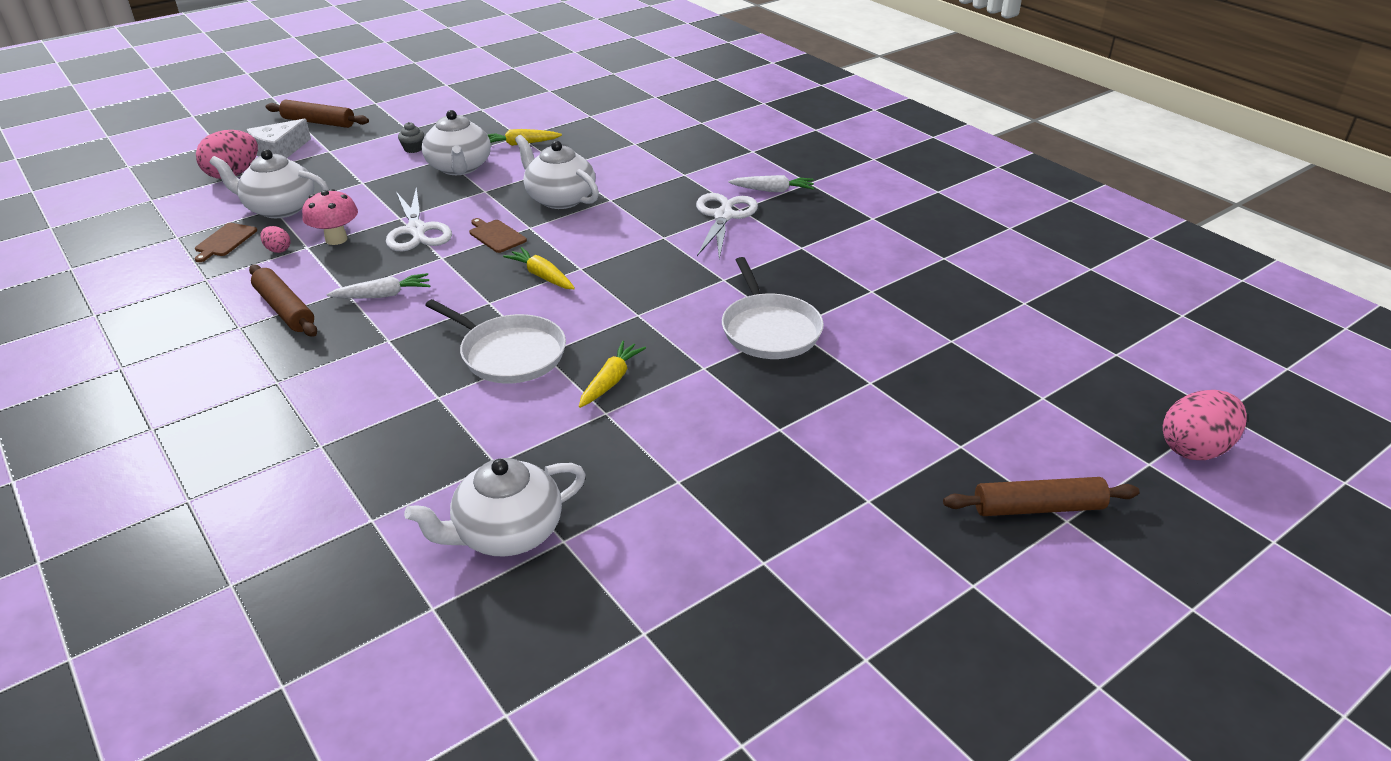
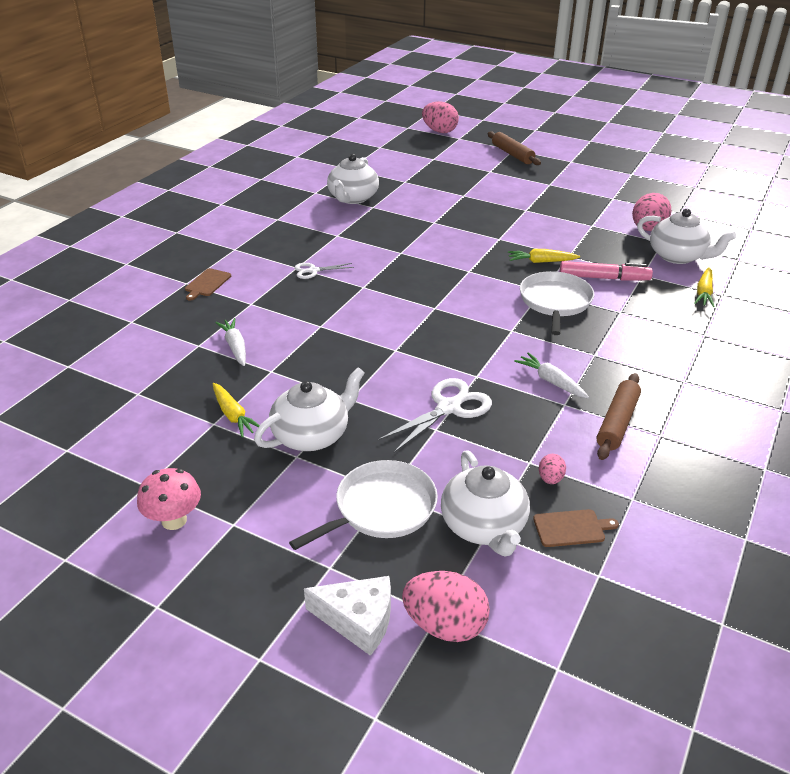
camera: 115 degrees left, 0 degrees up
(318, 122) = (250, 633): brown rolling pin -> none
(336, 239) = (502, 450): pink mushroom -> pink mushroom (174, 520)
(413, 149) = (286, 491): grey cupcake -> none
(496, 235) = (422, 361): brown cutting board -> brown cutting board (207, 283)
(522, 419) = (603, 278): none -> pink marker
(542, 276) = (459, 320): yellow carrot -> yellow carrot (704, 293)
(559, 198) = (336, 351): white teapot -> white teapot (352, 198)
(617, 546) = (647, 229): none -> pink egg
(723, 216) = (313, 271): white scissors -> white scissors, size x0.57
(769, 329) = (443, 228): white pan -> white pan (381, 508)
(773, 190) = (257, 260): white carrot -> white carrot (235, 347)

